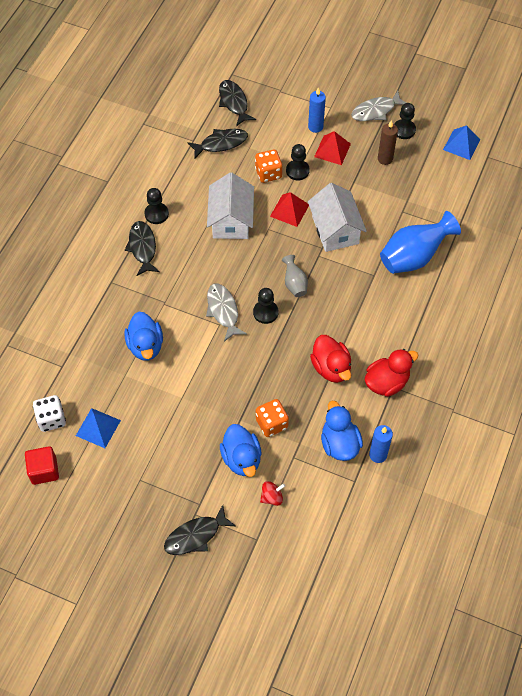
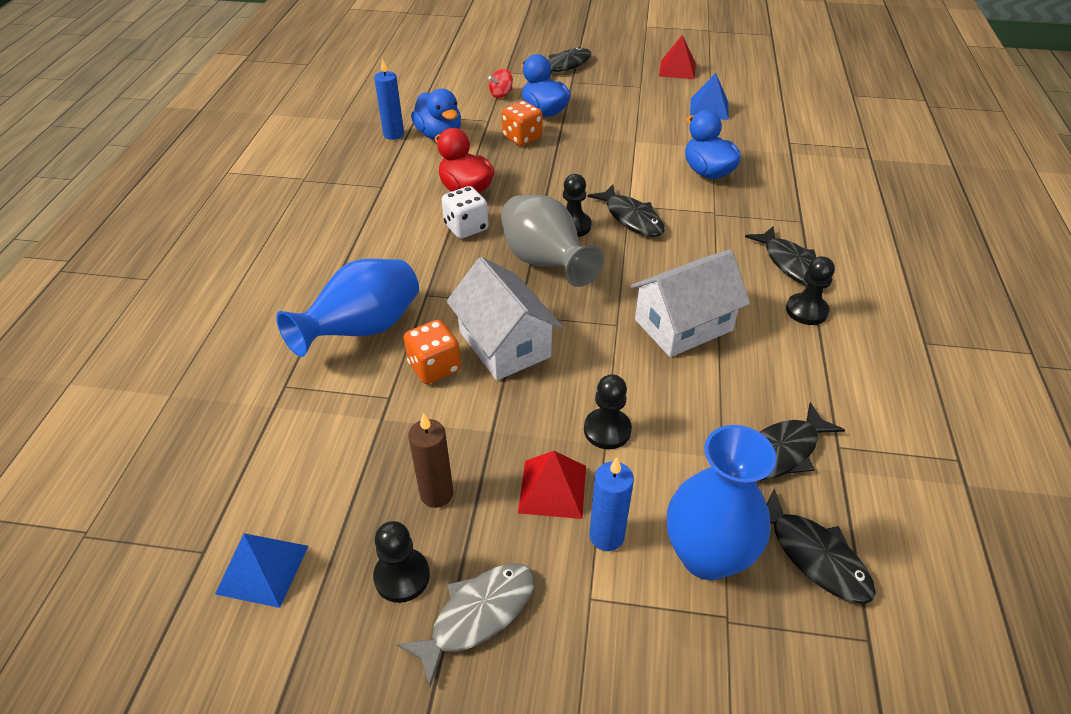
camera: 165 degrees right, 15 degrees down
(44, 470) = (737, 78): red cube -> none
(51, 419) = (762, 107): white dice -> white dice (466, 227)
(223, 311) = (631, 218): grey fish -> black fish
(231, 220) = (683, 325): white house -> white house turned 75 degrees clockwise
(268, 173) = (659, 413): orange dice -> orange dice (434, 367)
(277, 111) = (706, 555): none -> blue vase
(289, 210) = (593, 358): red pyramid -> red pyramid (677, 69)
(294, 284) = (545, 263): grey vase -> grey vase, size x1.95
(386, 382) = (390, 188): red duck -> none

